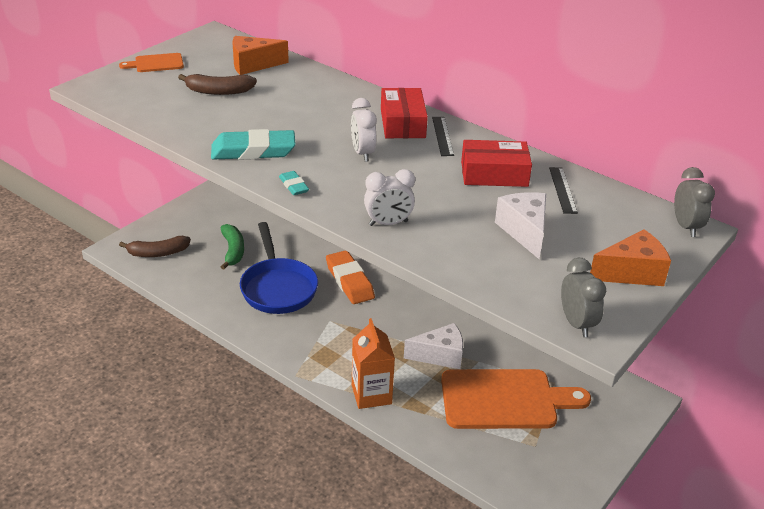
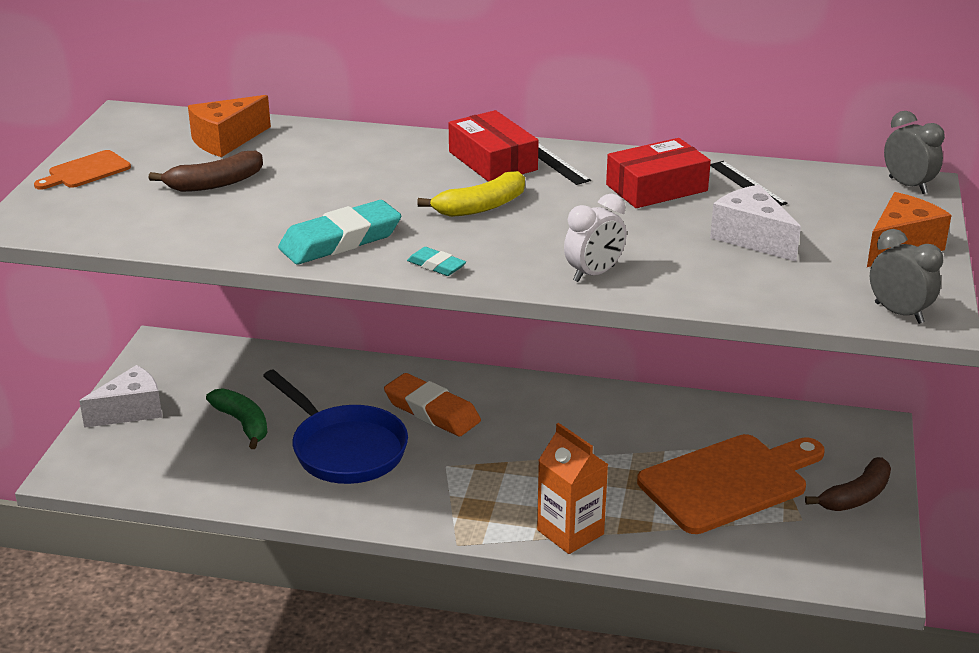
camera: 25 degrees left, 5 degrees down
(158, 253) = (136, 460): brown banana -> brown banana (856, 496)
(363, 153) = (481, 207): white clock -> yellow banana
(440, 355) = (615, 460): white cheese -> white cheese (131, 411)

